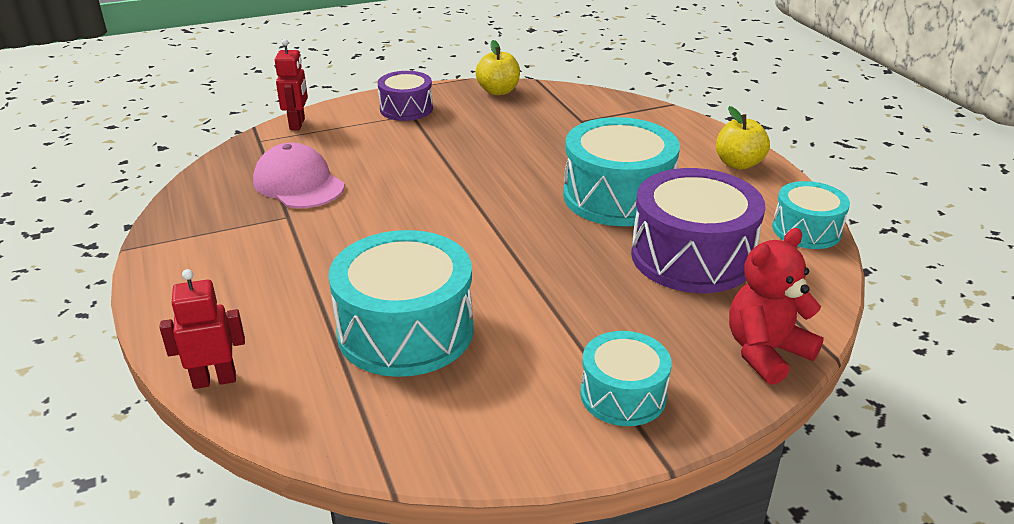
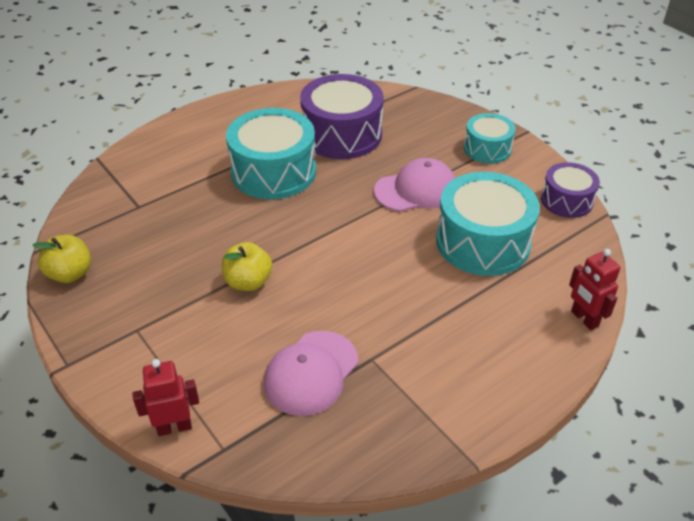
camera: 105 degrees left, 10 degrees up
(406, 109) = (122, 338): purple drum -> purple drum (566, 200)
(540, 297) = (416, 190): none -> pink cap
(738, 164) = (206, 121): yellow apple -> yellow apple (248, 282)
(766, 352) = (424, 106): red teddy bear -> none
(806, 230) = (292, 94): turquoise drum -> none

